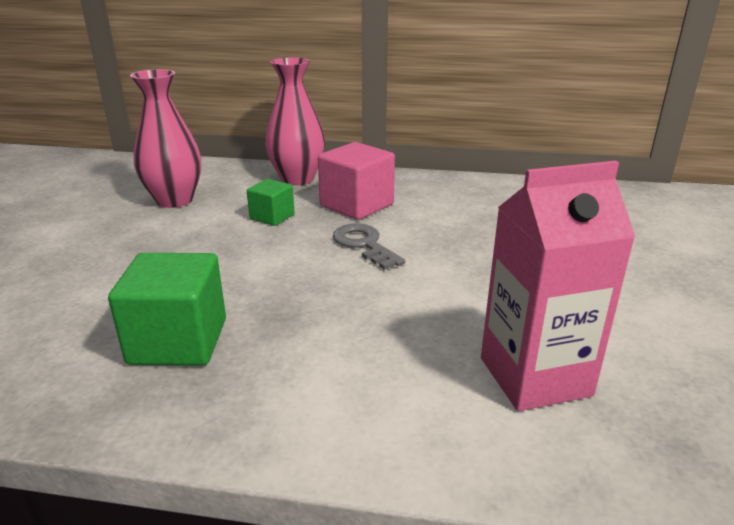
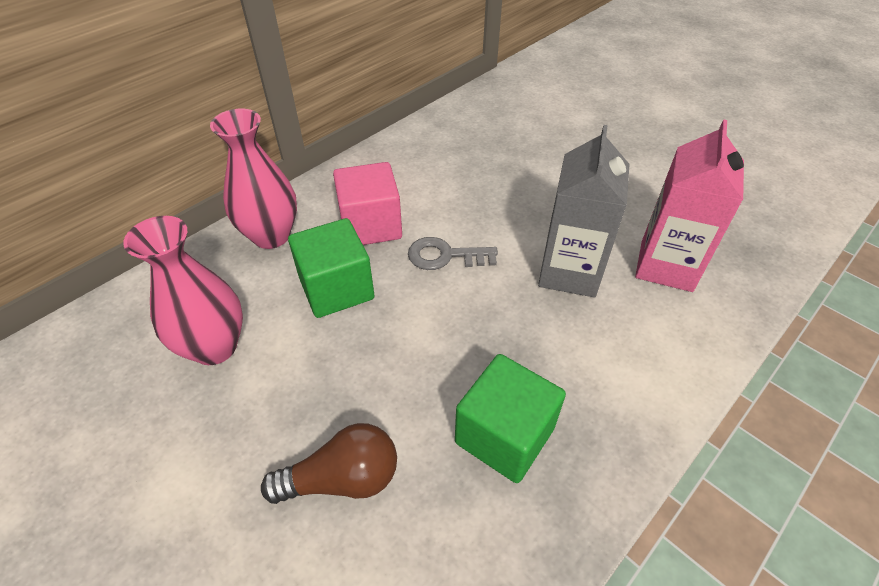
camera: 55 degrees left, 20 degrees up
(87, 282) = (342, 479): none -> brown light bulb
(272, 217) = (336, 288): green cube -> green cube, size x1.72
(430, 312) = (569, 272): none -> grey carton

